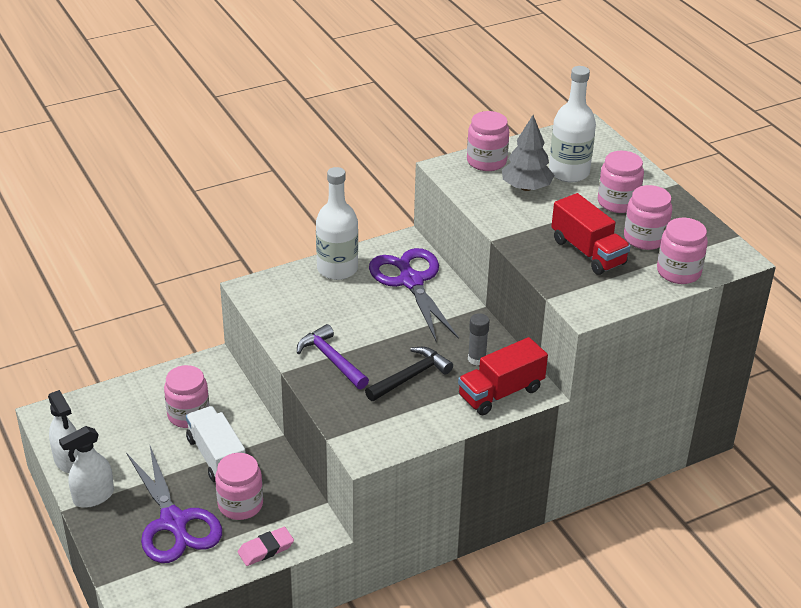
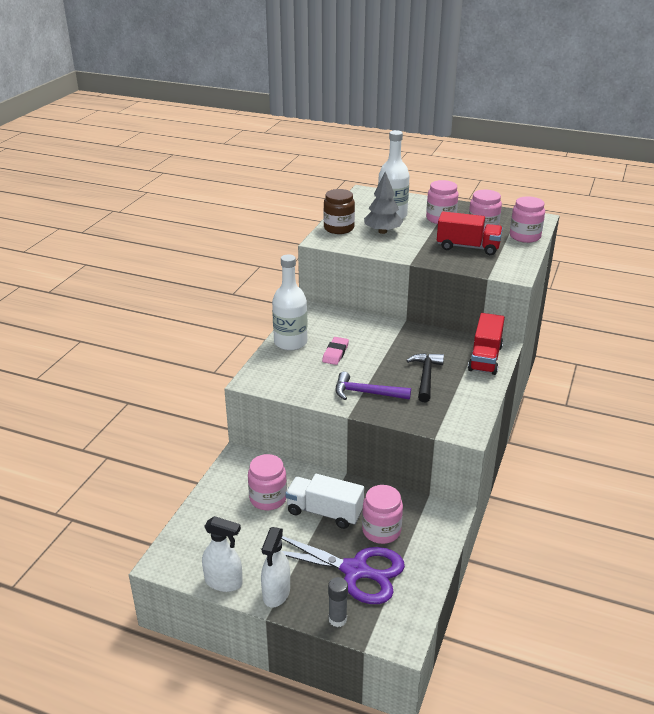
camera: 40 degrees left, 5 degrees down
(266, 549) = (435, 546): pink eraser -> pink eraser (335, 353)
(411, 281) = (345, 327): purple scissors -> none
(476, 359) = (445, 348): grey glue stick -> grey glue stick (337, 619)
(486, 161) = (339, 228): pink jar -> brown jar

